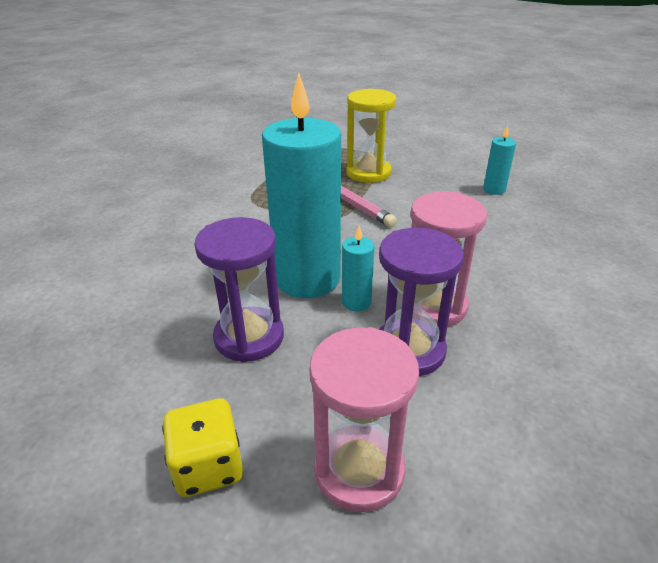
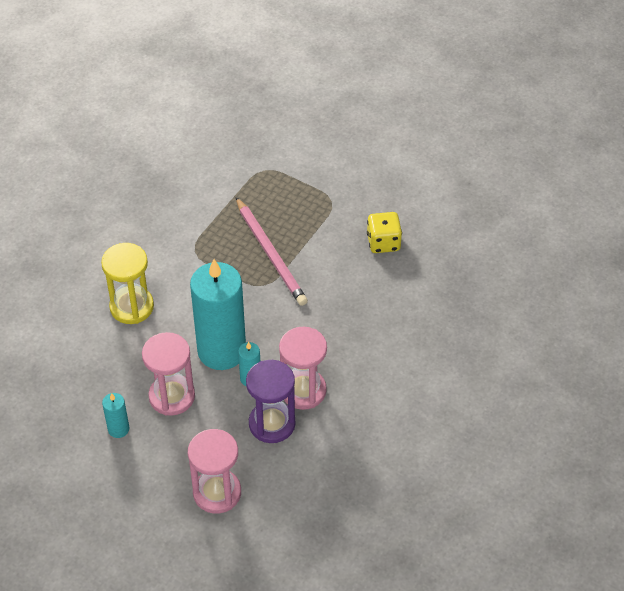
camera: 10 degrees right, 15 degrees up
(208, 466) = (138, 477): yellow dice -> yellow dice (383, 242)
(249, 337) = (172, 396): purple hourglass -> pink hourglass
(368, 173) = (308, 226): yellow hourglass -> yellow hourglass (131, 307)
(494, 190) = (412, 269): turquoise candle -> turquoise candle (118, 429)

